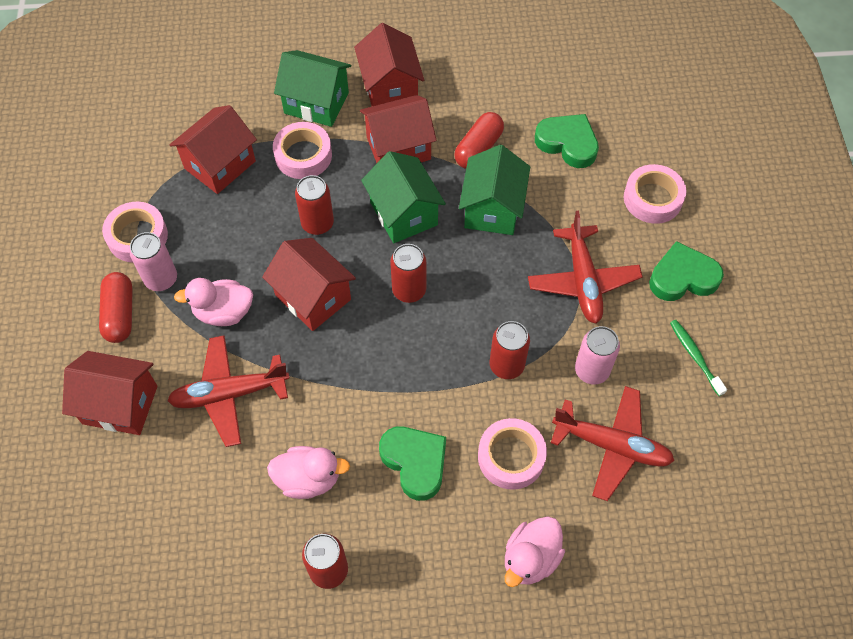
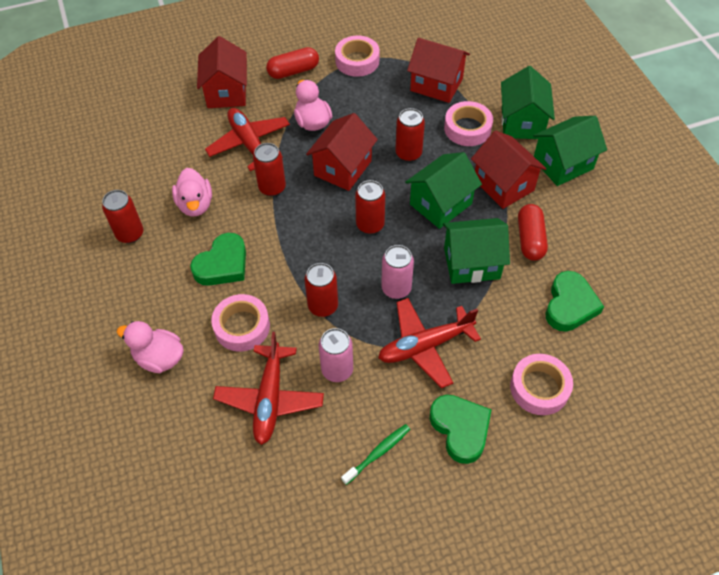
camera: 75 degrees right, 5 degrees down
(161, 279) = (327, 83): pink can -> pink can (396, 288)
(314, 382) = (272, 188): none -> red can
(390, 87) = (563, 164): red house -> green house
(478, 148) = (530, 239): red capsule -> red capsule turned 75 degrees clockwise

